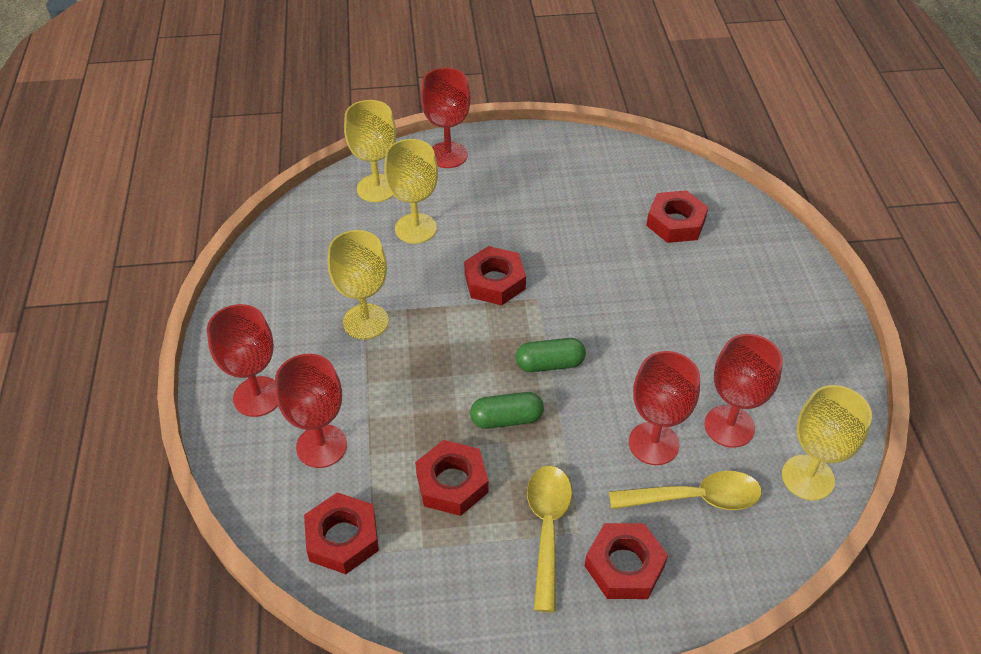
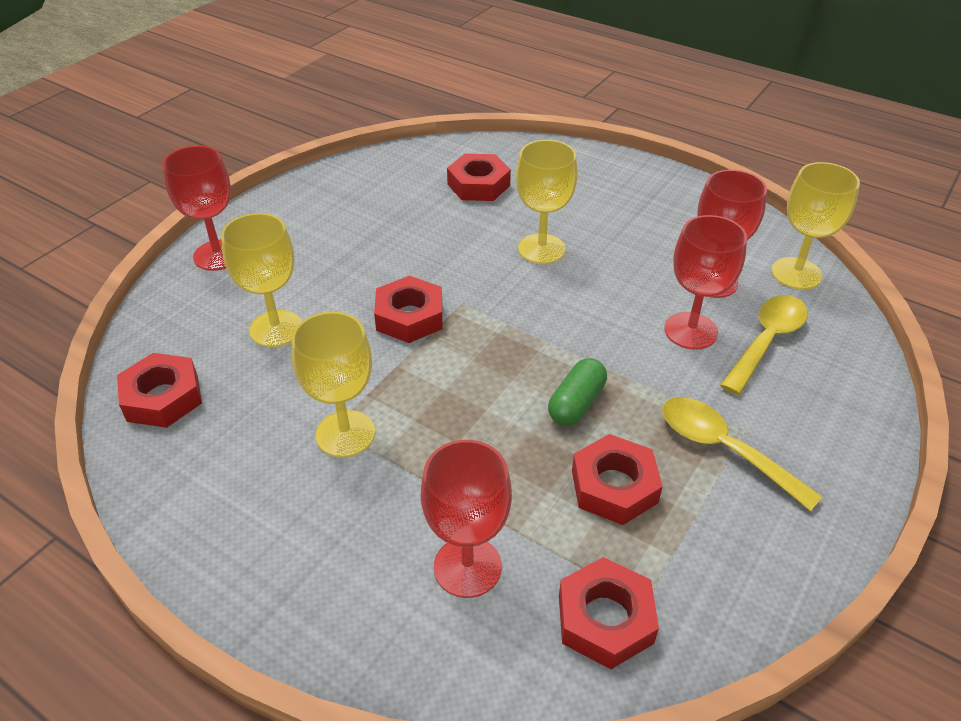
camera: 50 degrees left, 5 degrees down
(257, 396) = (338, 587): red goblet -> none
(377, 188) = (185, 324): yellow goblet -> yellow goblet (541, 249)
(550, 364) = (544, 339): green capsule -> none
(624, 566) = (803, 423): red nut -> red nut (163, 397)

